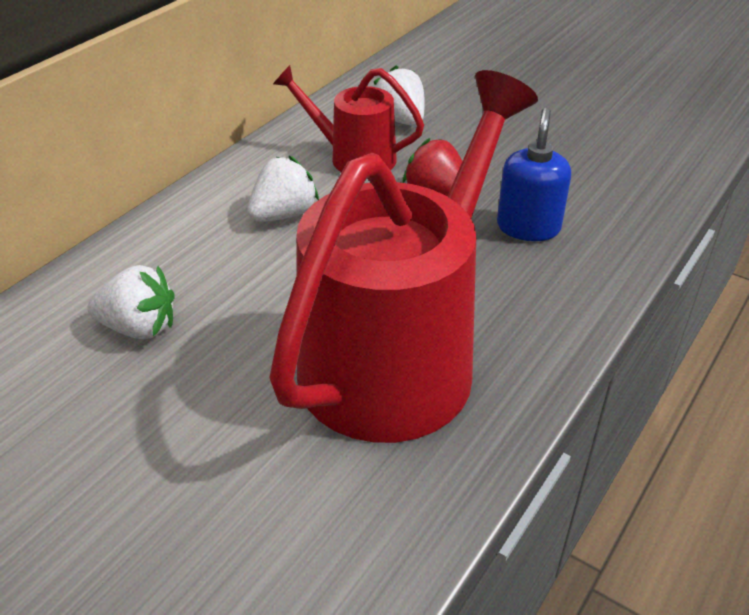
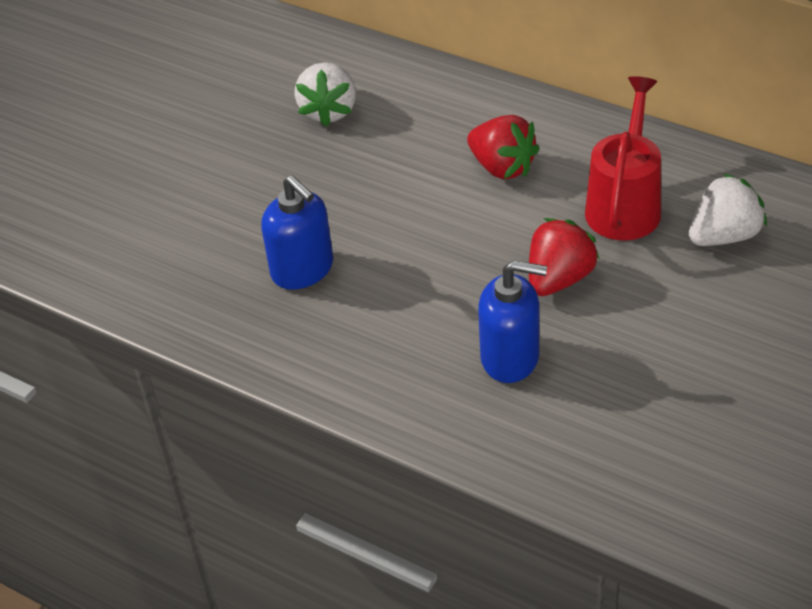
camera: 90 degrees right, 5 degrees up
(283, 215) = (502, 167): white strawberry -> red strawberry
(400, 354) = (302, 269): red watering can -> blue soap dispenser

